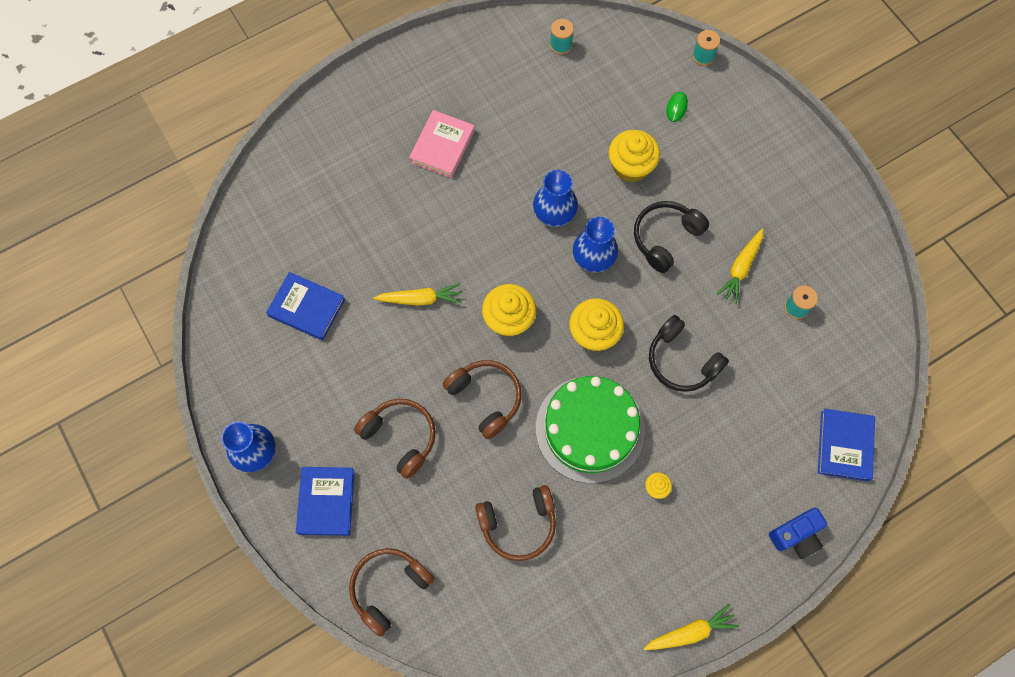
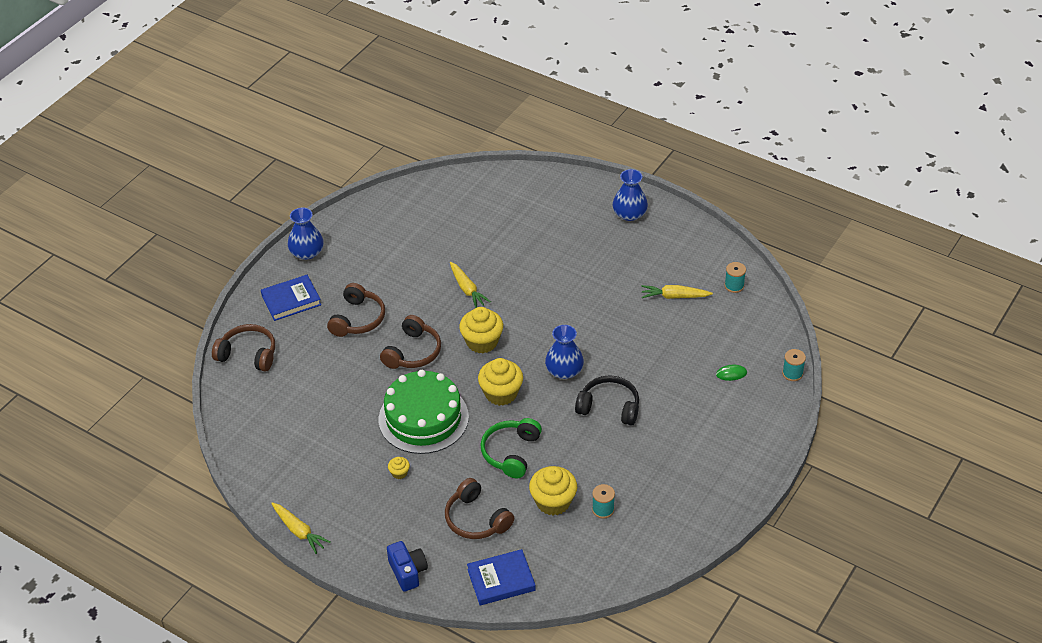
camera: 65 degrees right, 25 degrees down
(307, 308) = (423, 235): blue book -> none
(442, 146) = (597, 254): pink book -> none
(518, 524) = (329, 405): brown headphones -> brown headphones (476, 519)
(554, 212) = (586, 335): blue vase -> blue vase (629, 214)
(630, 166) = (657, 365): yellow cupcake -> yellow cupcake (553, 502)
(681, 361) = (511, 453): black headphones -> green headphones
(740, 268) = (614, 462): yellow carrot -> yellow carrot (674, 296)
(796, 536) = (408, 572): blue camera -> blue camera turned 150 degrees counterclockwise

